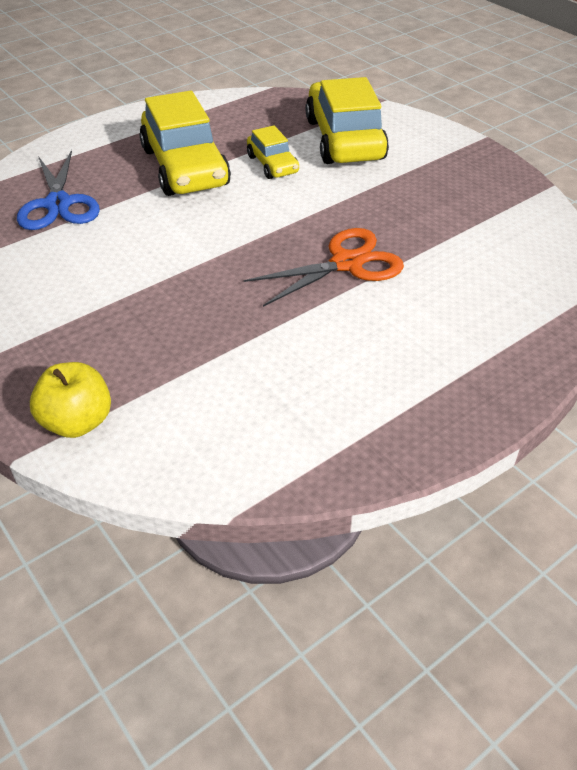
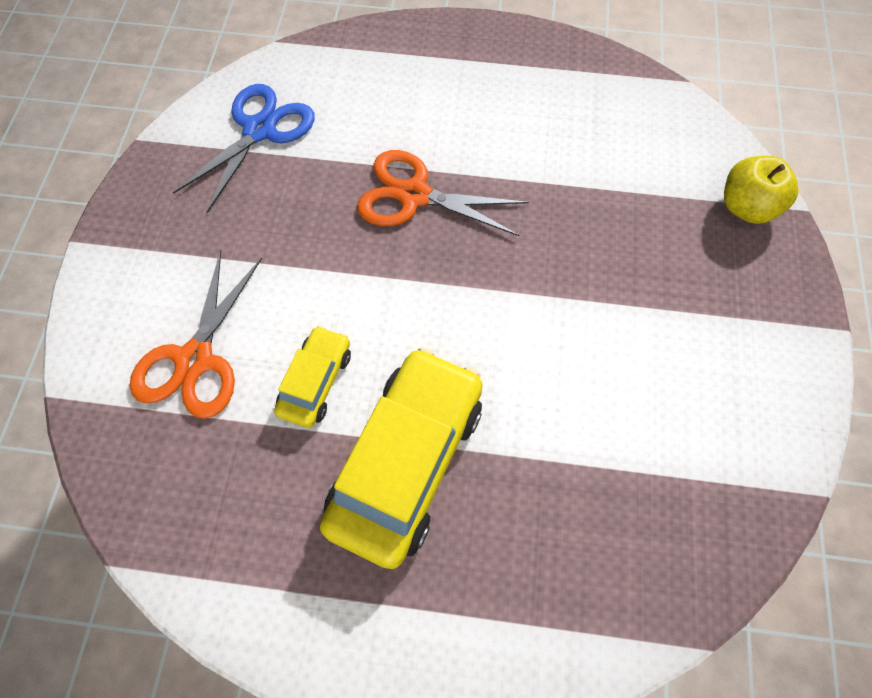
camera: 135 degrees left, 20 degrees up
(58, 204) = (598, 512): blue scissors -> blue scissors (260, 130)
(344, 139) = (195, 360): yellow car -> orange scissors

